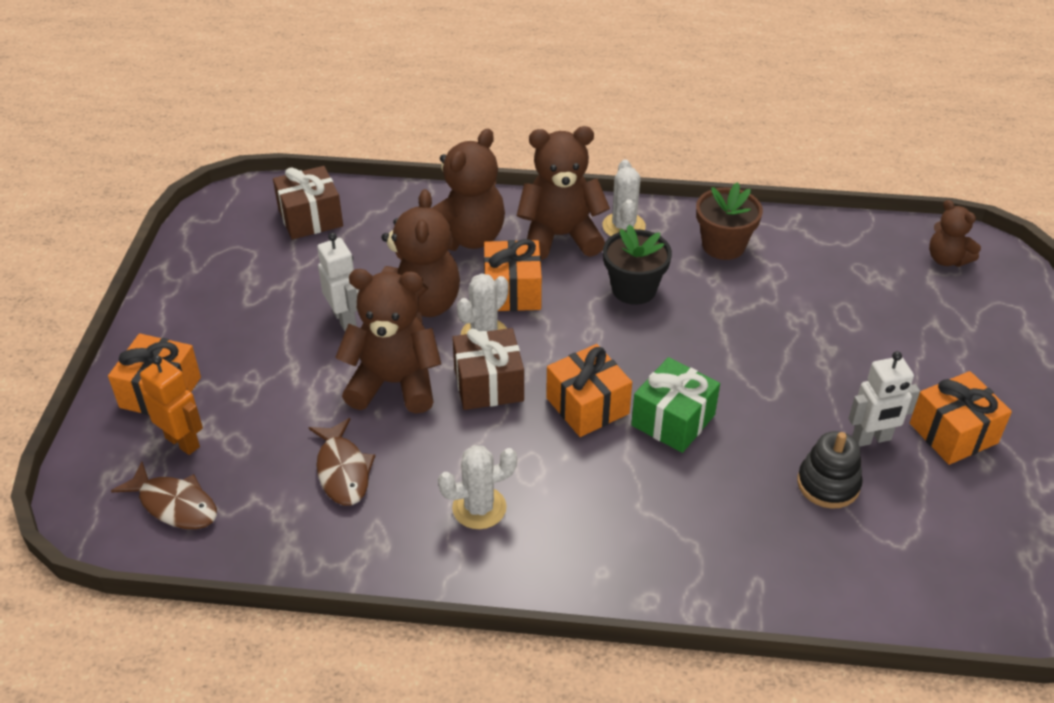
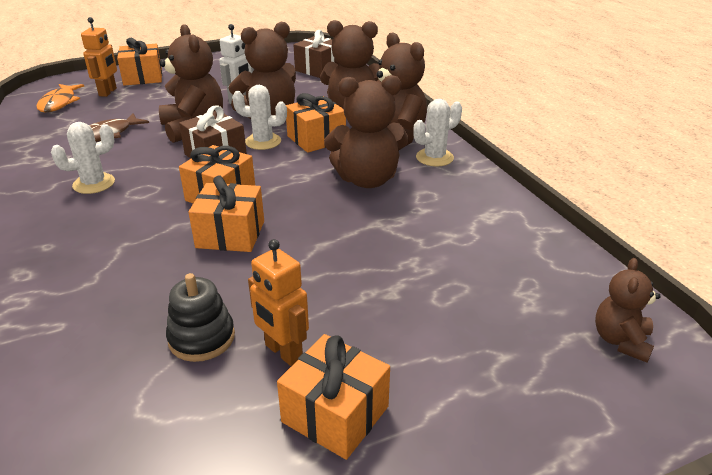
camera: 60 degrees right, 10 degrees down
(175, 504) = (59, 103): brown fish -> orange fish
(479, 508) = (94, 183): white cactus -> white cactus turned 75 degrees counterclockwise
(634, 289) = (367, 180): black flower pot -> brown teddy bear
(673, 420) = (230, 234): green gift -> orange gift
(723, 245) = (467, 203): brown flower pot -> none
(871, 439) = (283, 352): white robot -> orange robot

